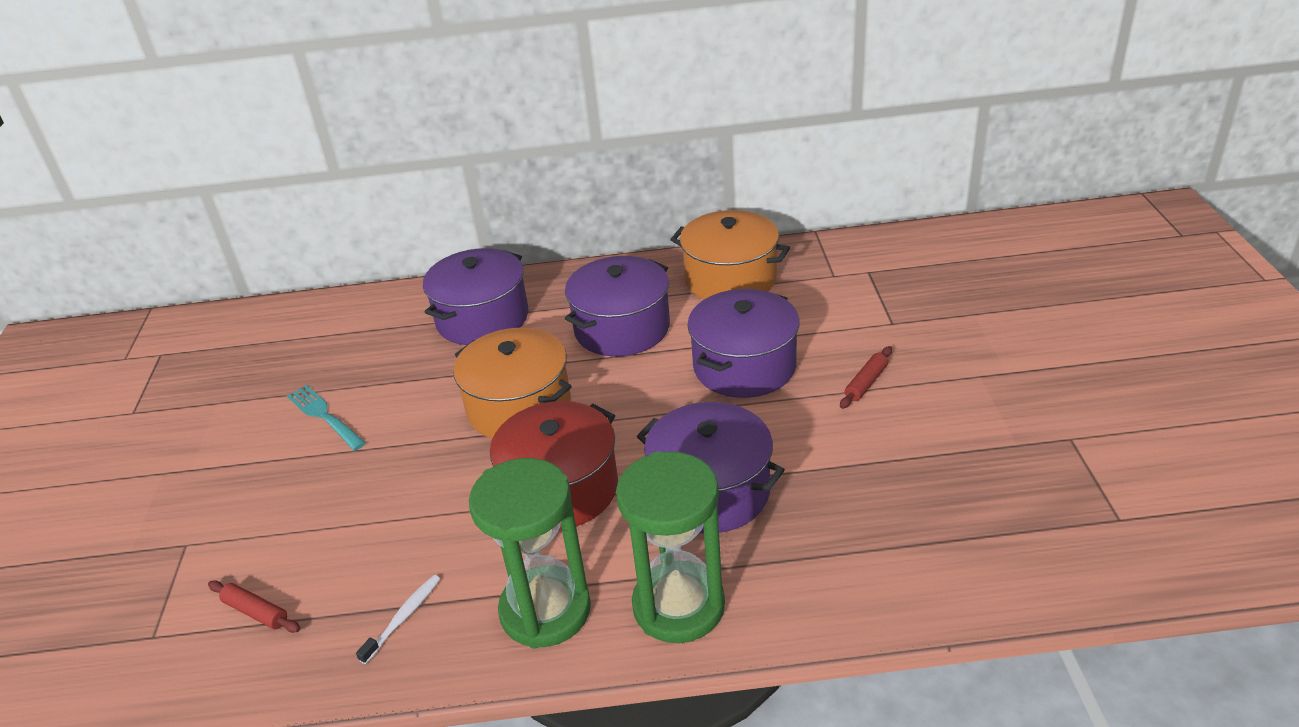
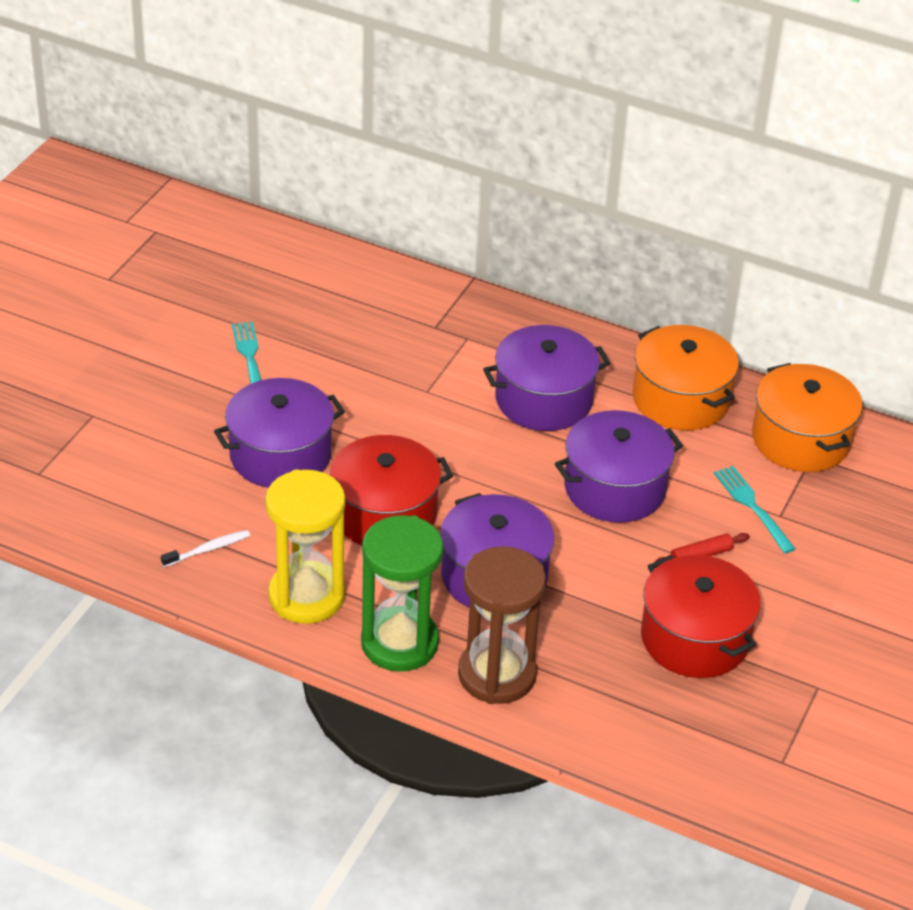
camera: 25 degrees right, 5 degrees up
(256, 612) = (114, 492): red rolling pin -> none
(482, 318) = (435, 329): purple pot -> purple pot (280, 455)
(519, 407) = (404, 429): orange pot -> orange pot (801, 439)
(545, 610) = (306, 596): green hourglass -> yellow hourglass
(799, 584) = (497, 674): none -> brown hourglass
(865, 327) = (752, 506): none -> turquoise fork
(933, 452) = (695, 638): none -> red pot

